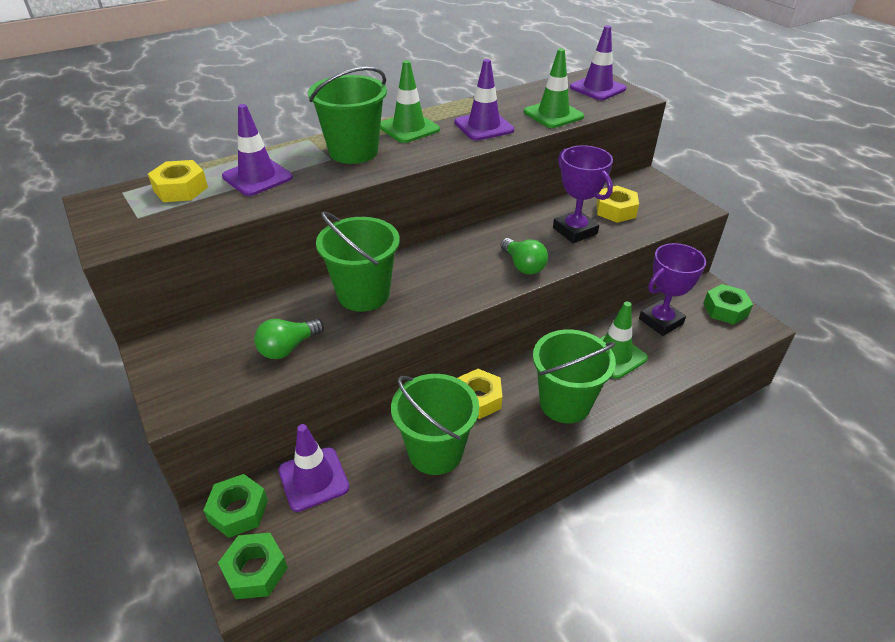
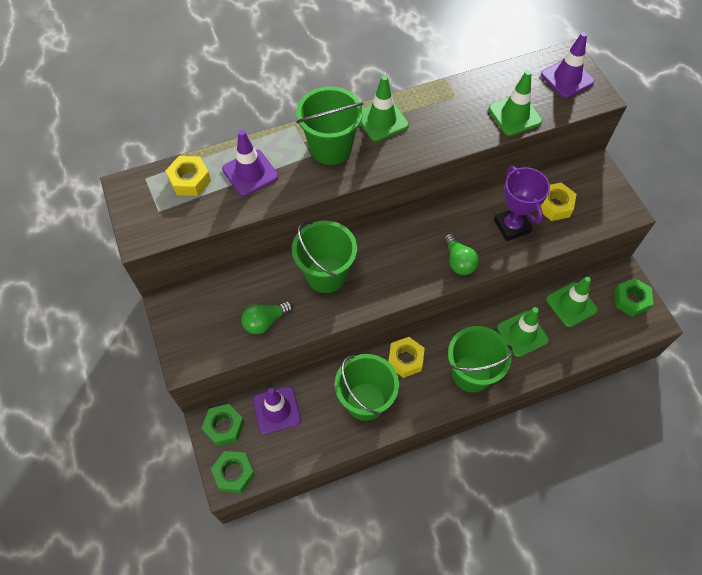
camera: 10 degrees right, 20 degrees up
(484, 126) = (448, 126): purple traffic cone -> none
(661, 321) = (571, 304): purple trophy -> green traffic cone

